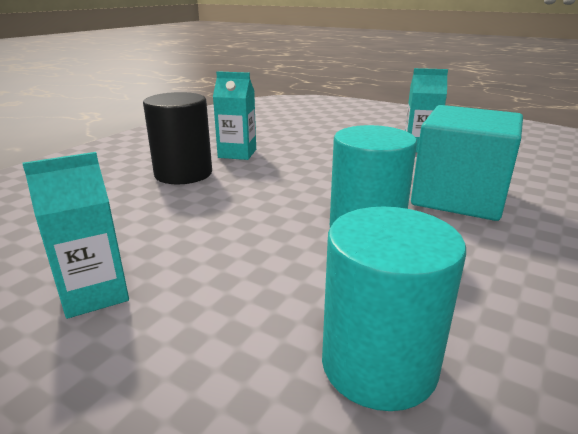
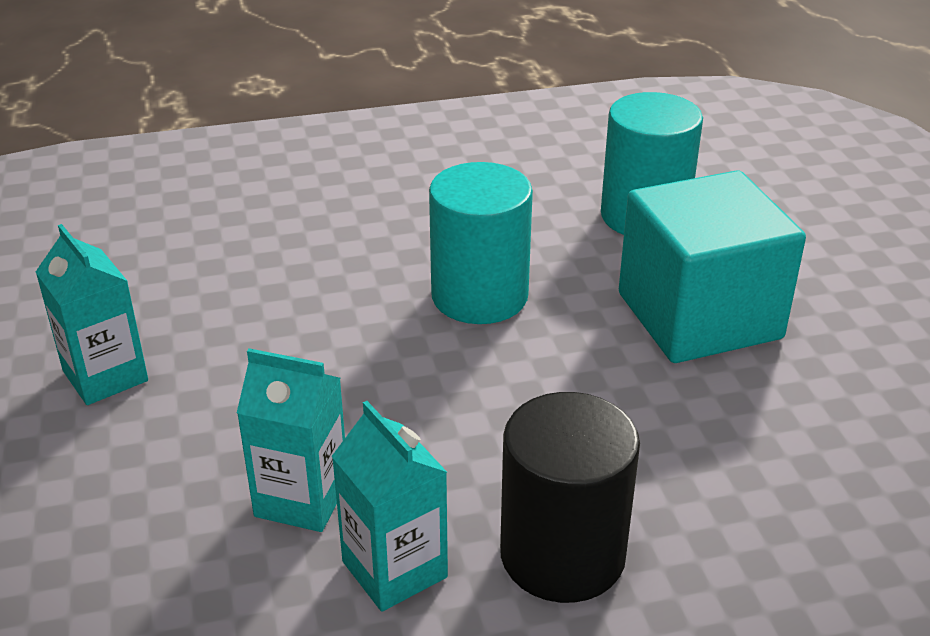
camera: 135 degrees left, 10 degrees up
(94, 293) = (819, 373): turquoise carton -> turquoise carton (302, 499)
(458, 197) = (303, 273): turquoise cube -> turquoise cube (699, 316)

